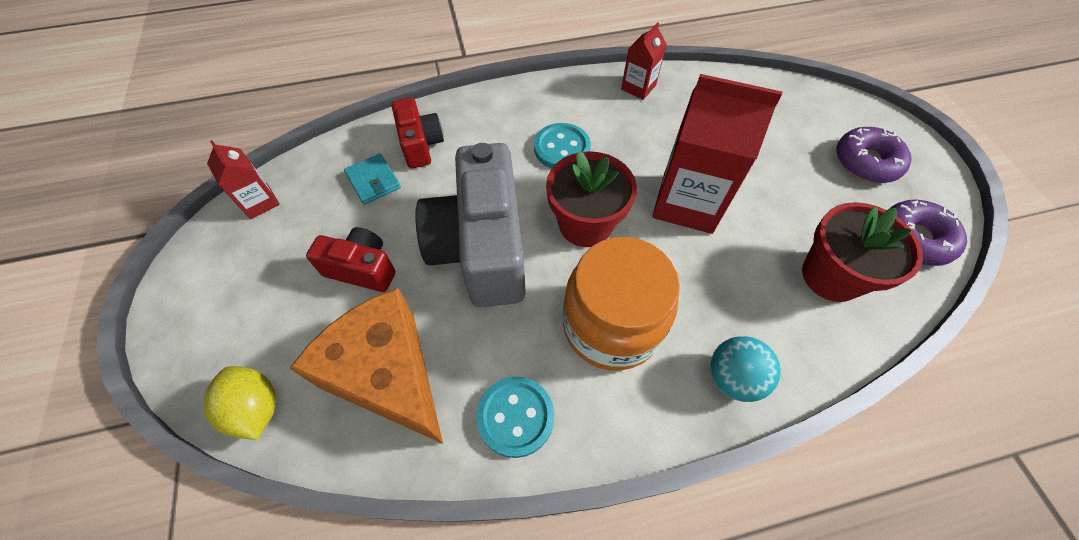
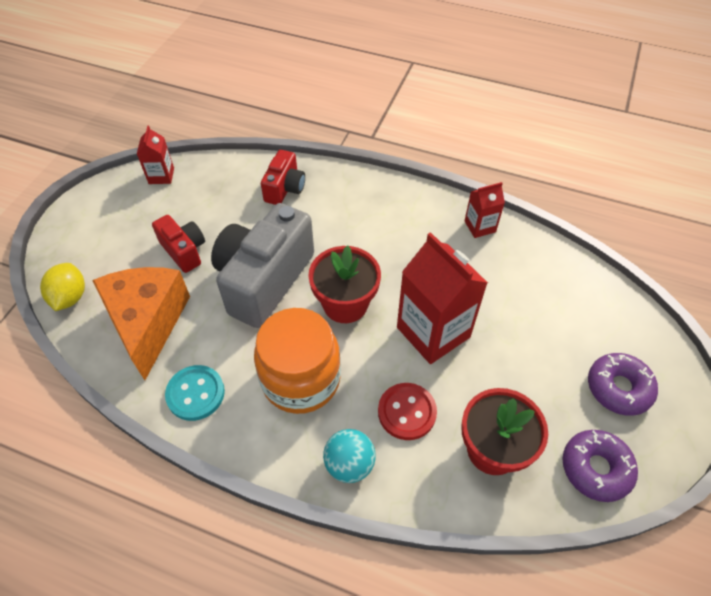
camera: 35 degrees right, 5 degrees down
(373, 181) = (235, 198): turquoise wallet -> none
(562, 148) = (378, 242): turquoise button -> none
(734, 291) = (407, 412): none -> red button

